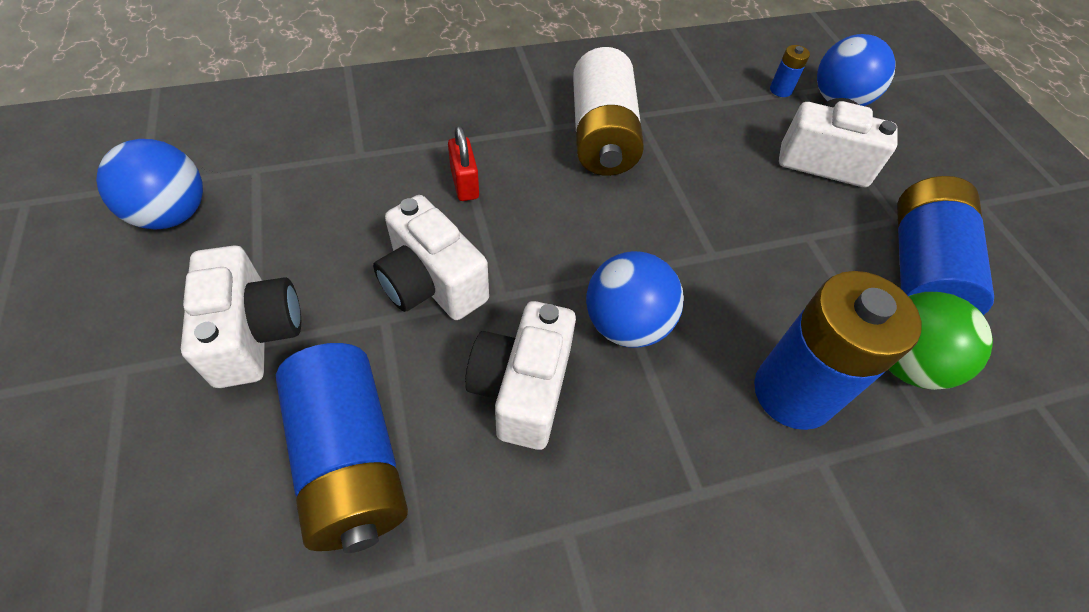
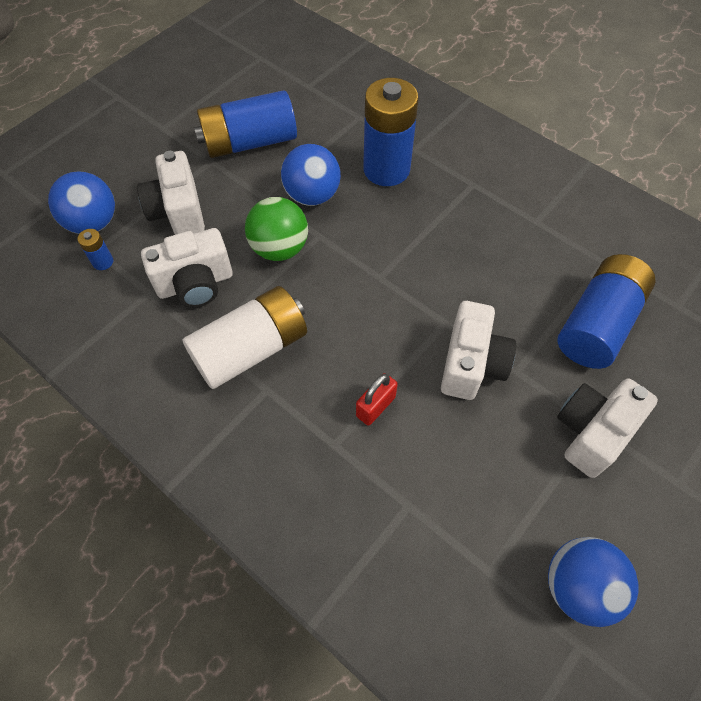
camera: 120 degrees left, 5 degrees up
(522, 389) = (491, 276): white camera -> white camera (195, 284)
(626, 324) = (408, 252): blue ball -> blue ball (312, 195)
(904, 362) = (327, 134): green ball -> green ball (279, 248)

